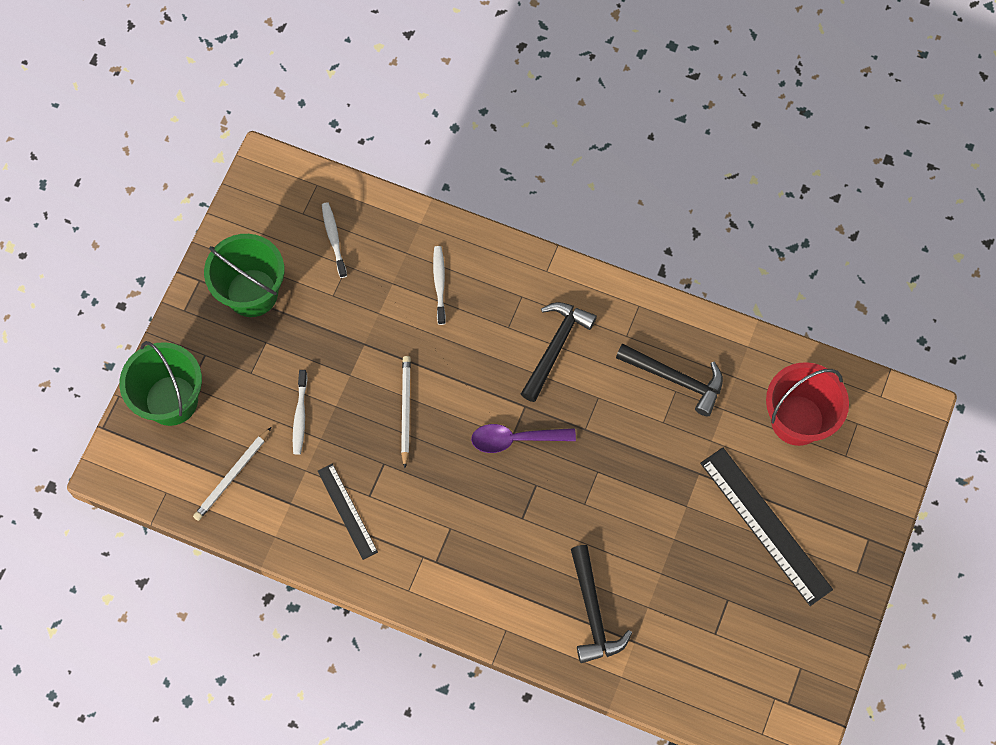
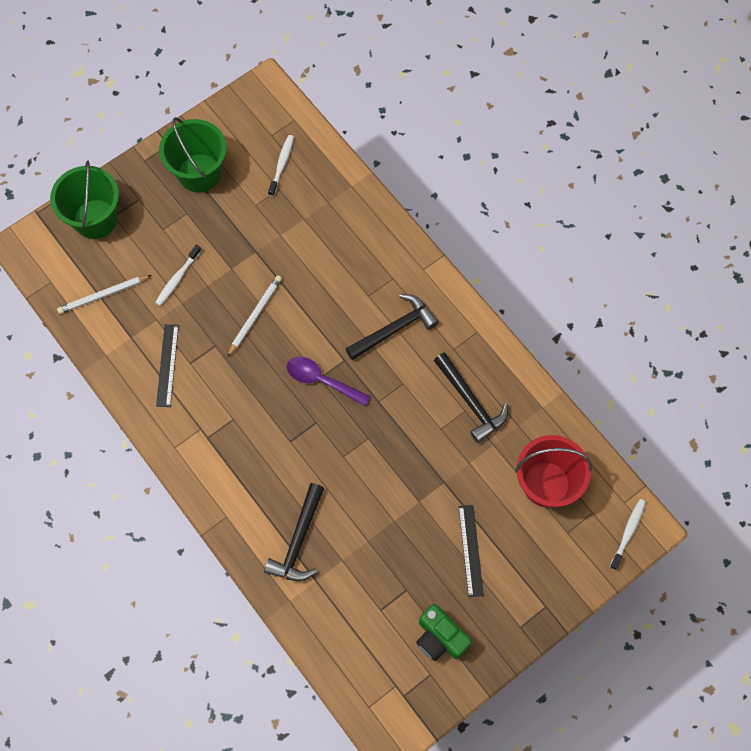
camera: 30 degrees right, 0 degrees up
(439, 284) = (337, 237): white toothbrush -> white toothbrush (628, 533)
(765, 526) = (470, 550): black ruler -> black ruler, size x0.58
(788, 627) = (440, 637): none -> green camera

